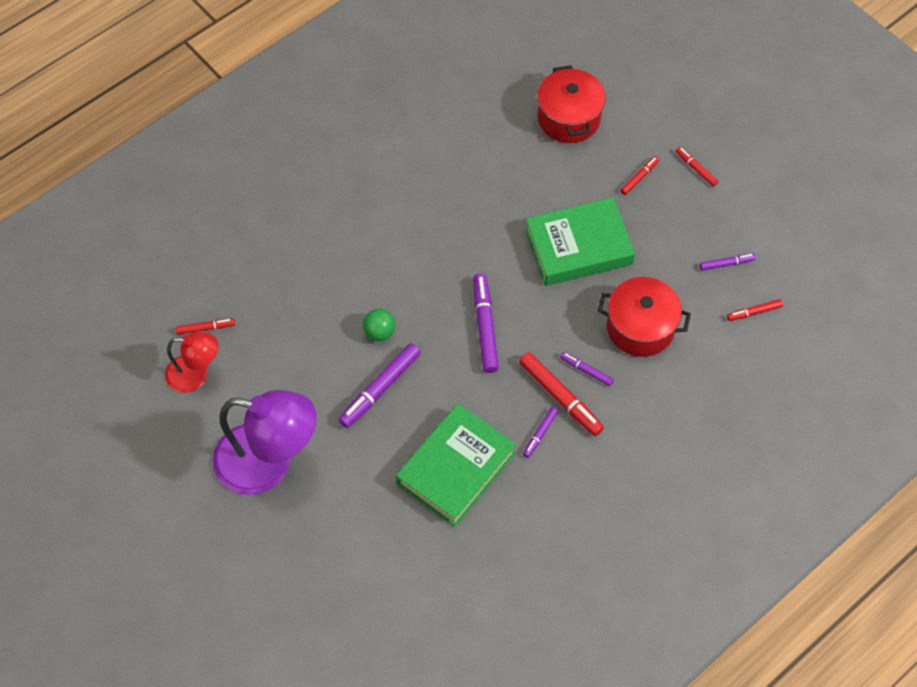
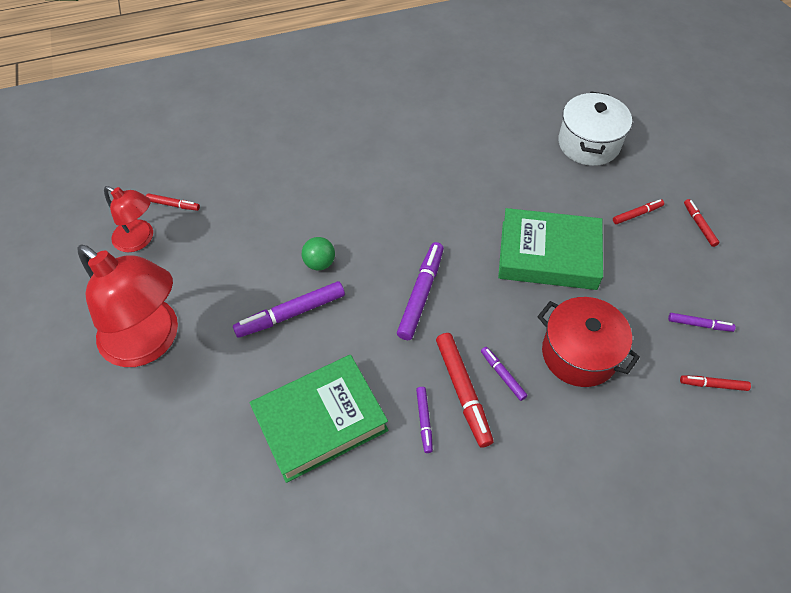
camera: 25 degrees right, 5 degrees down
(269, 463) = (150, 342): purple lamp -> red lamp
(540, 433) = (424, 421): purple marker -> purple marker turned 60 degrees counterclockwise
(568, 118) = (588, 144): red pot -> white pot

